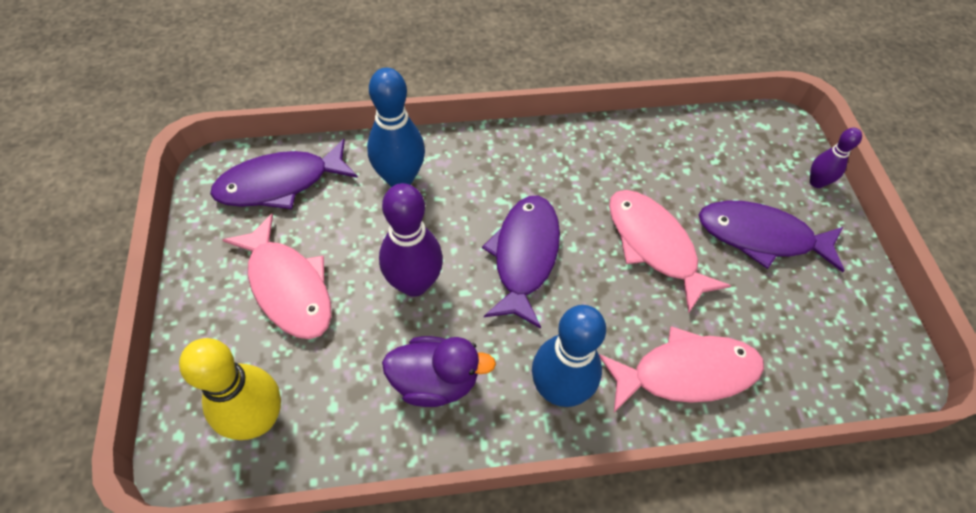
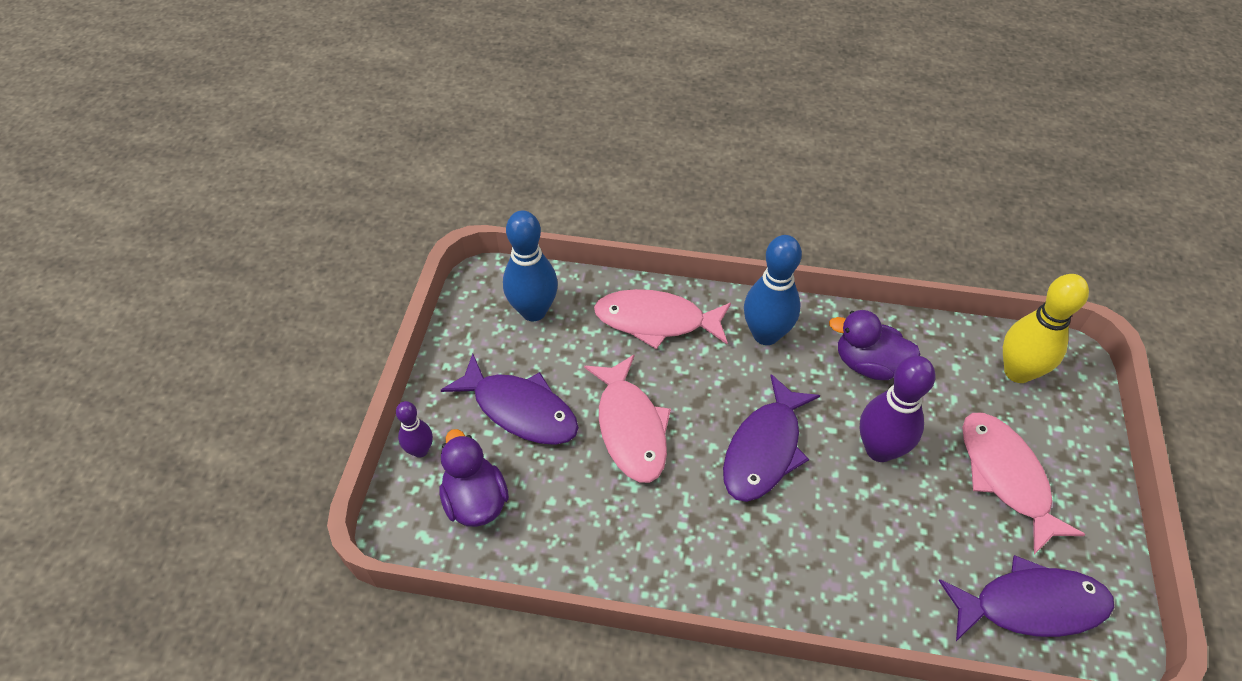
camera: 160 degrees left, 5 degrees down
(400, 178) = (886, 575): blue bowling pin -> blue bowling pin (533, 311)
(745, 157) = (475, 500): none -> purple duck

